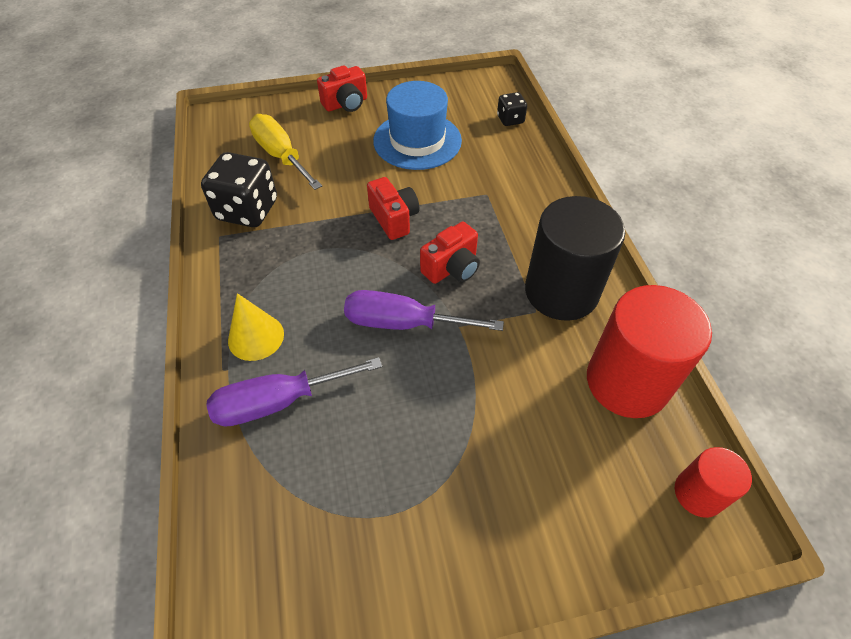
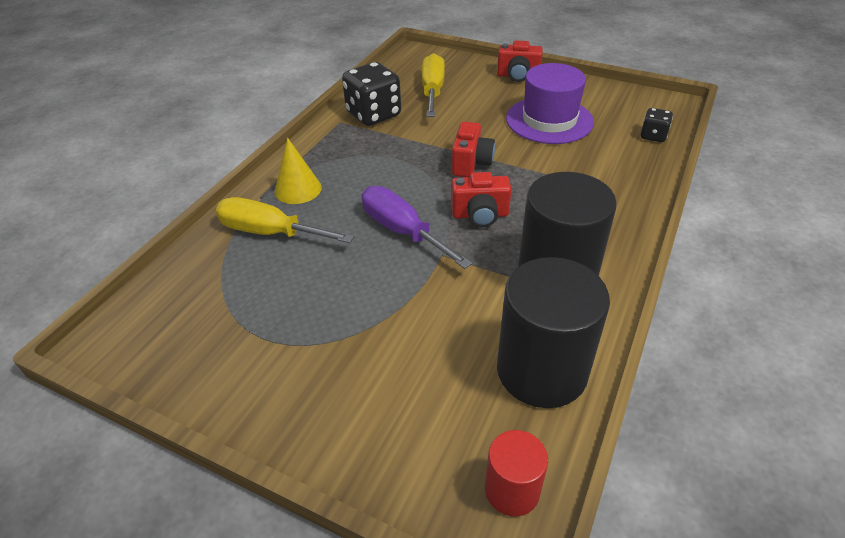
camera: 40 degrees right, 10 degrees down
(278, 402) = (270, 232): purple screwdriver -> yellow screwdriver
(417, 141) = (549, 120): blue hat -> purple hat
(627, 382) = (541, 371): red cylinder -> black cylinder

